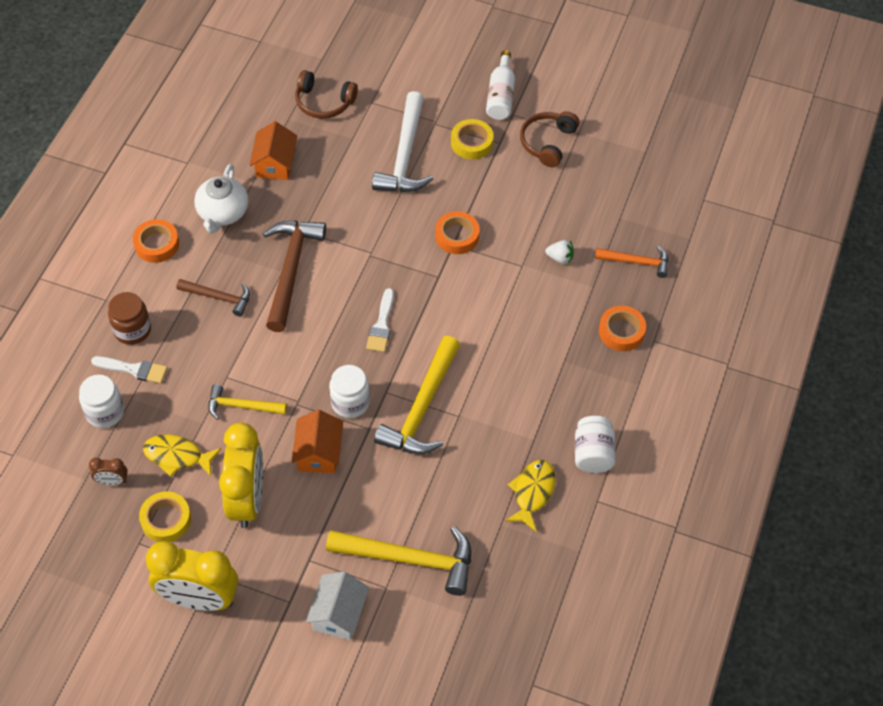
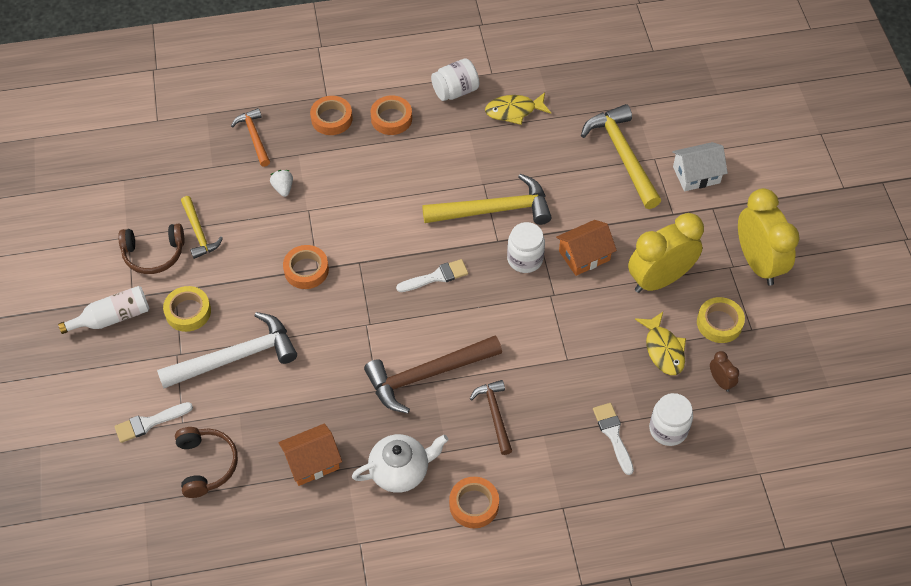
camera: 120 degrees left, 0 degrees up
(132, 330) = (577, 462): brown jar -> none
(241, 406) = (585, 332): yellow hammer -> yellow hammer (199, 233)
(386, 84) = (149, 423): none -> white brush
(590, 380) = (391, 118): none -> orange tape

